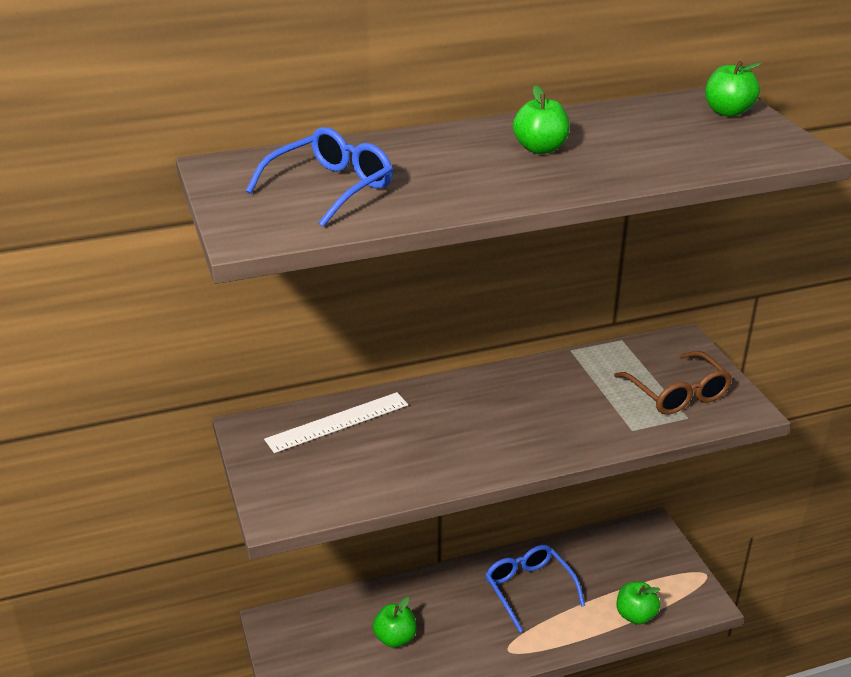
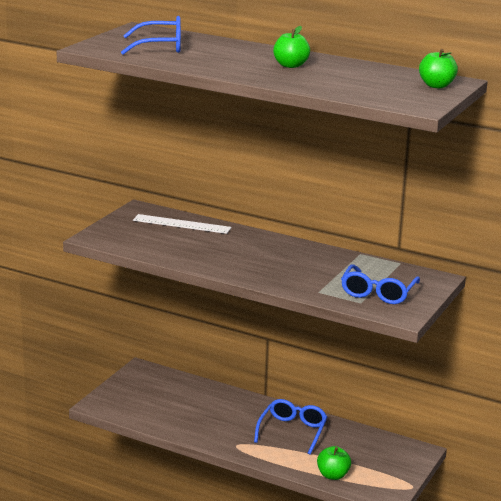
camera: 45 degrees right, 10 degrees down
(395, 638) = (188, 407): green apple -> none
(677, 394) = (378, 293): brown glasses -> blue glasses

